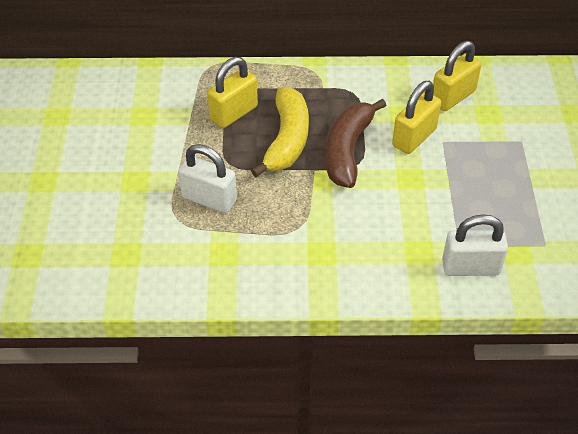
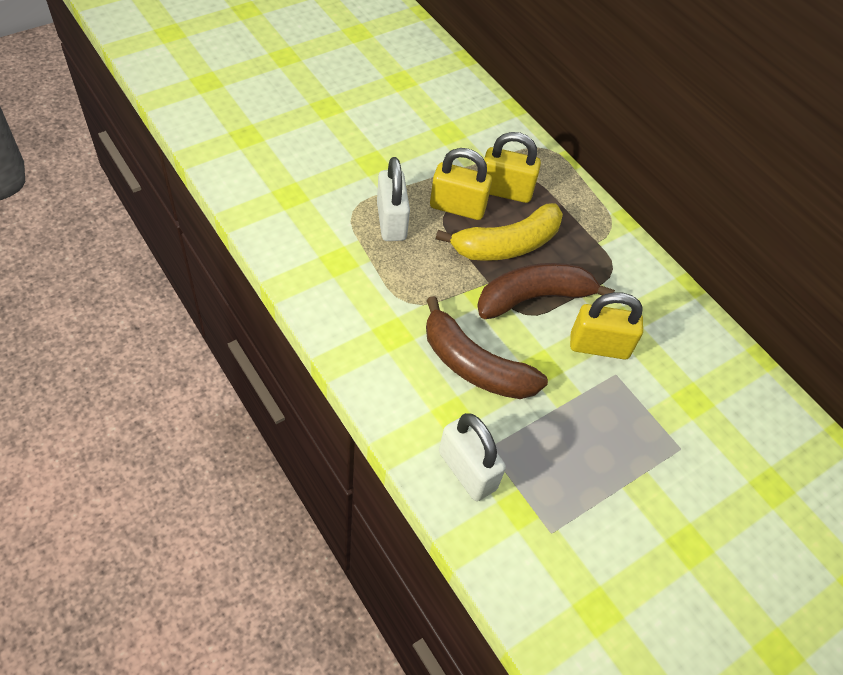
camera: 50 degrees right, 5 degrees up
(384, 217) = (474, 366): none -> brown banana
(453, 97) = (685, 356): yellow padlock -> yellow padlock (457, 207)

